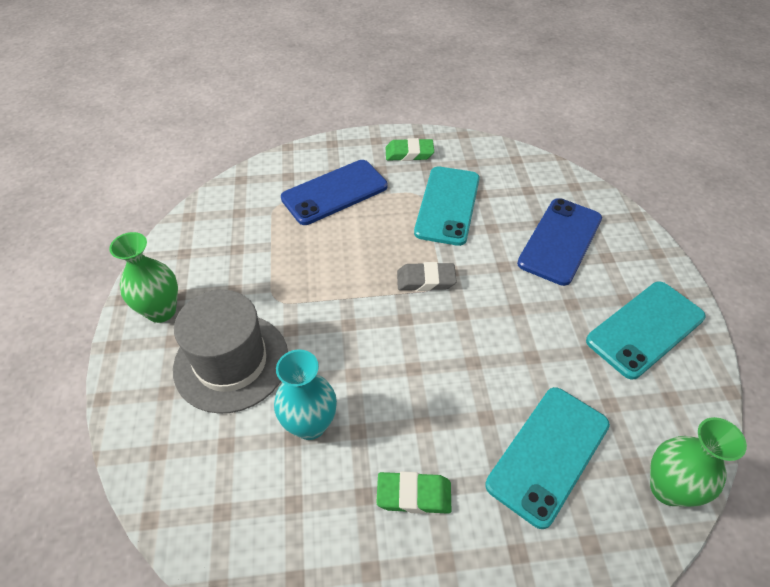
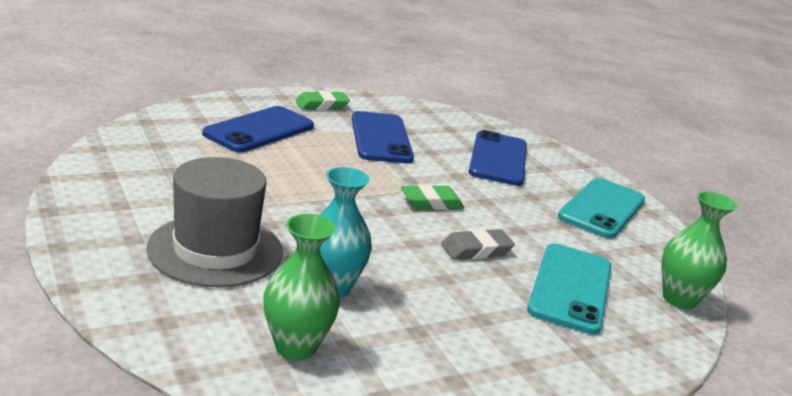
camera: 25 degrees left, 25 degrees down
(161, 311) = (106, 217): green vase -> green vase (296, 347)
(414, 495) = (466, 325): green eraser -> green eraser (431, 203)
(425, 280) = (389, 186): grey eraser -> grey eraser (476, 250)
(447, 205) = (381, 138): turquoise phone -> blue phone

